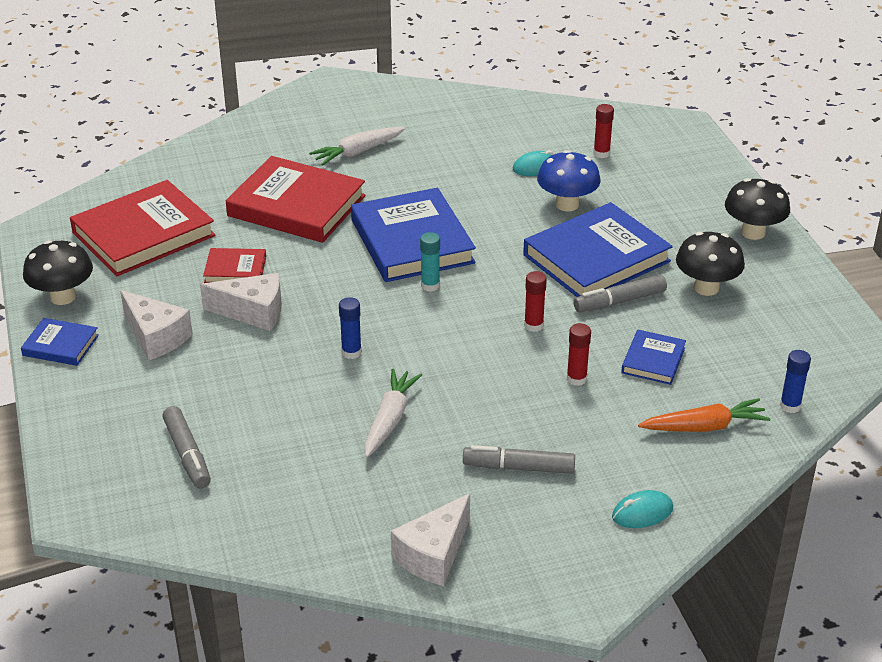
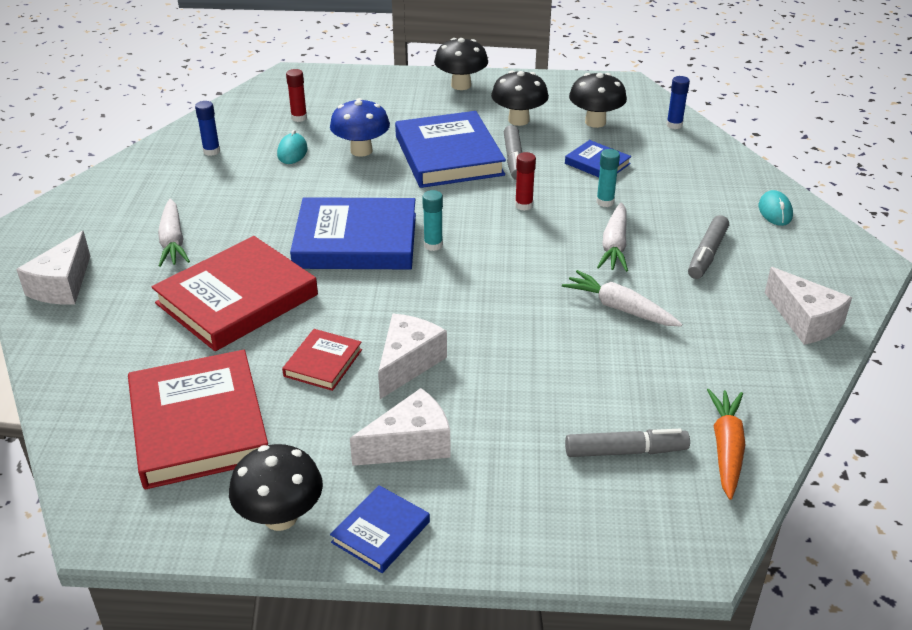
camera: 70 degrees left, 0 degrees up
(274, 125) = (62, 285): none -> white cheese
(351, 352) = (510, 311): blue glue stick -> blue glue stick (211, 151)
(496, 399) = (614, 246): none -> white carrot
(576, 379) = (605, 202): red glue stick -> turquoise glue stick
(704, 427) = (685, 162): orange carrot -> orange carrot (726, 448)
(747, 343) = (595, 122): none -> black mushroom

